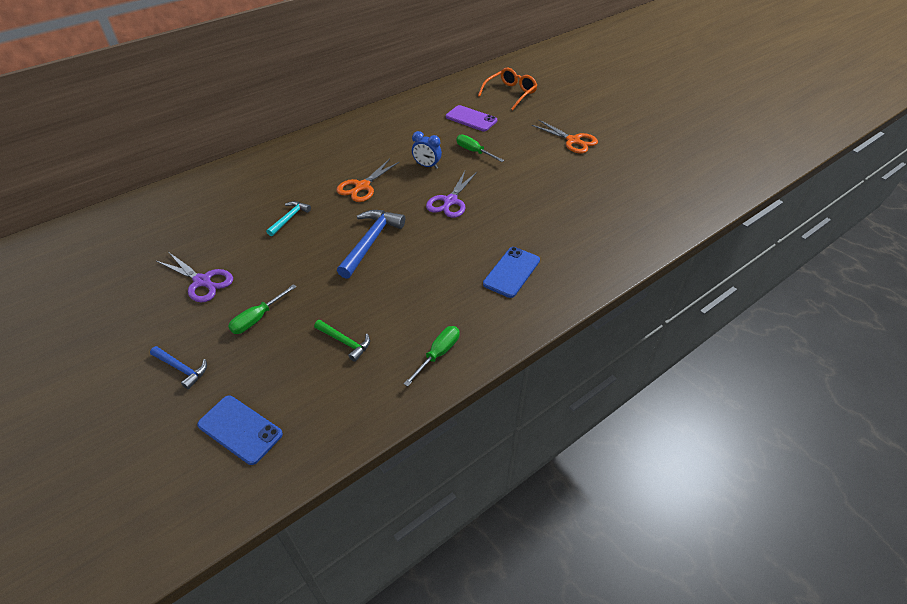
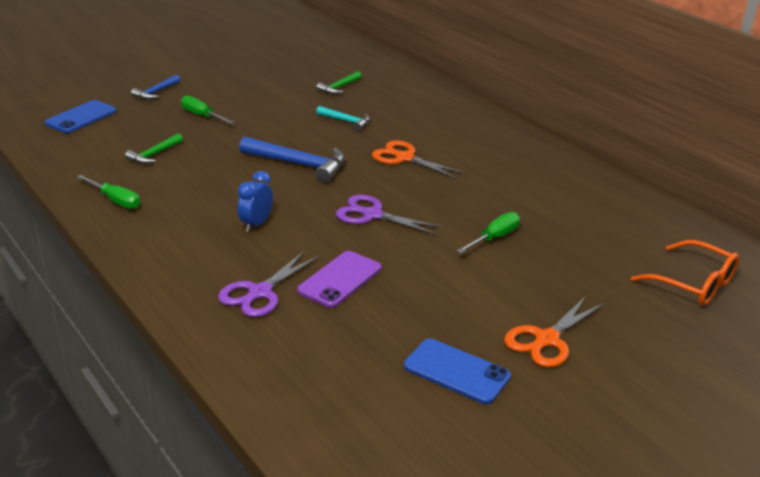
camera: 90 degrees right, 15 degrees down
(203, 281) = (258, 90): purple scissors -> purple scissors (259, 293)
(212, 225) = (339, 87): none -> green hammer
(427, 166) = (453, 200): blue clock -> blue clock (256, 224)
(471, 119) = (590, 239): purple phone -> purple phone (340, 279)
(511, 272) = (223, 252): blue phone -> blue phone (456, 371)

